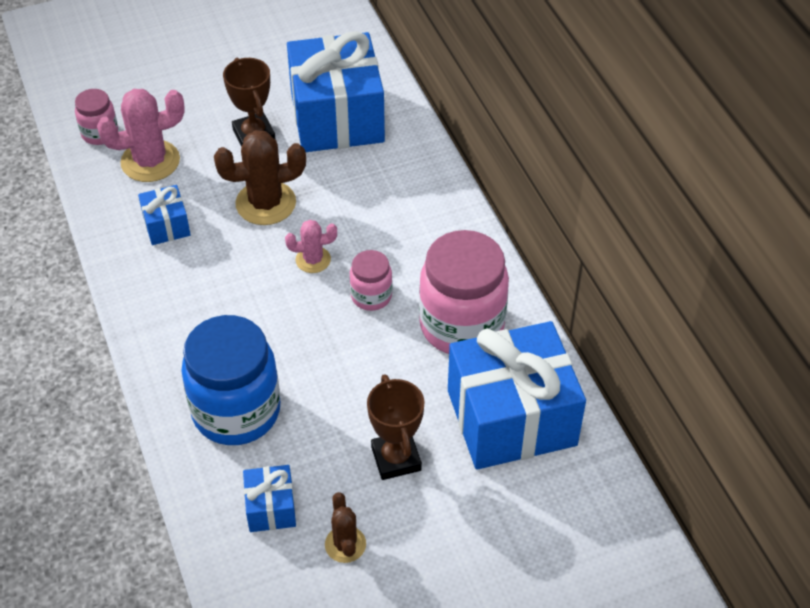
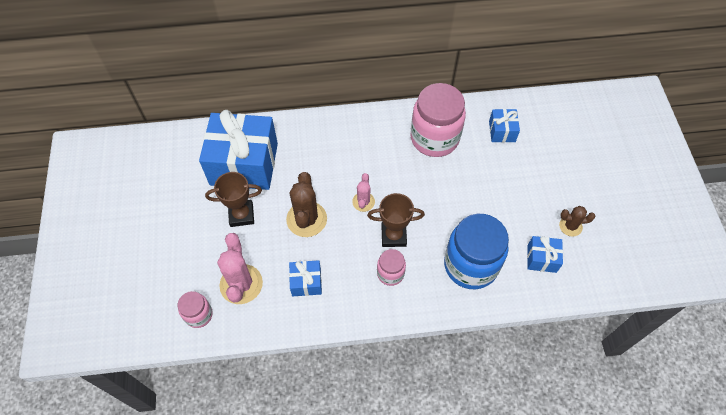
camera: 75 degrees left, 10 degrees up
(371, 296) = (401, 177): pink jar -> pink jar (390, 273)
(396, 458) = (519, 190): brown trophy -> brown trophy (393, 236)
(511, 417) = (502, 131): blue gift -> blue gift, size x0.45

